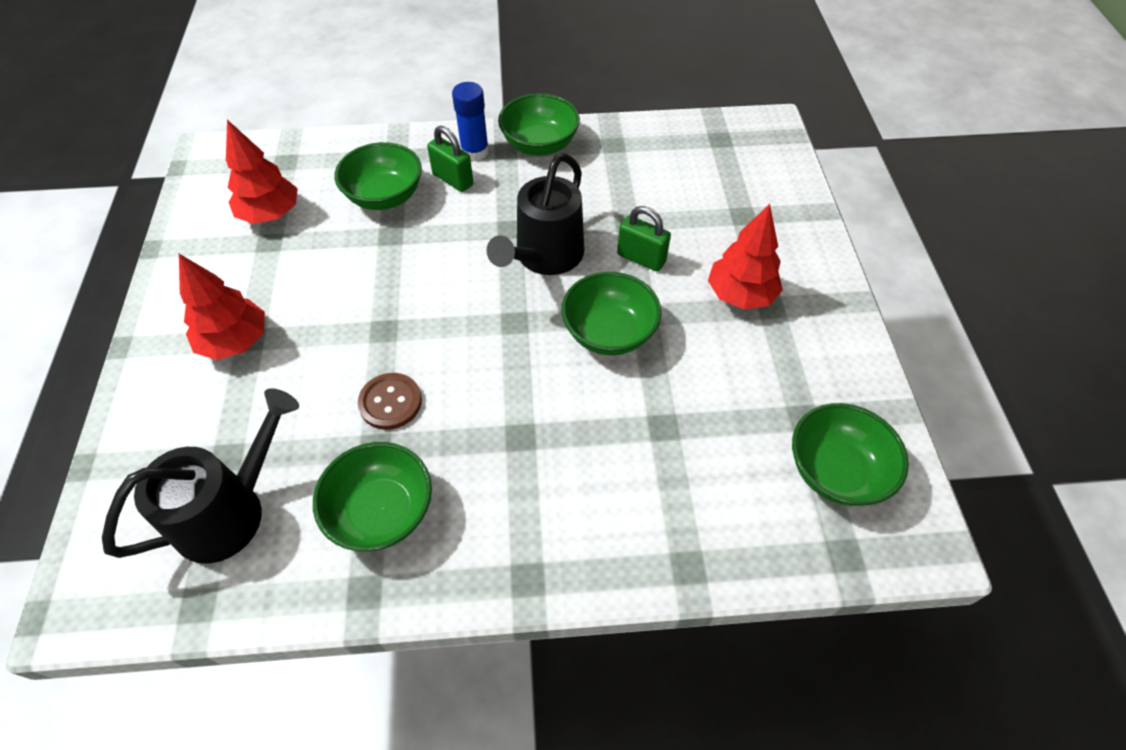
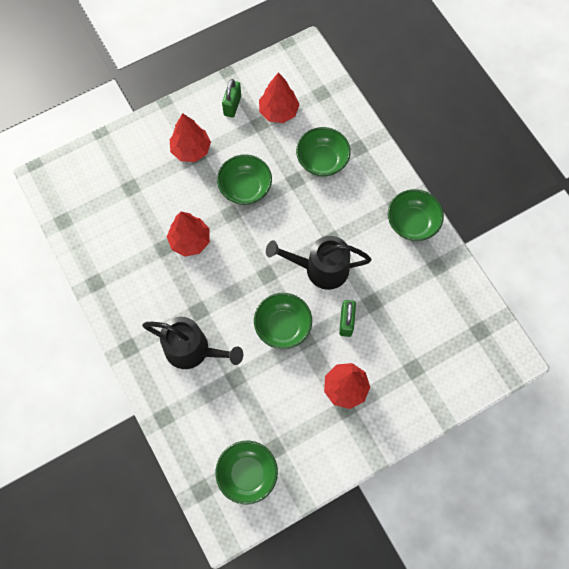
camera: 65 degrees right, 15 degrees up
(231, 510) = (107, 207): black watering can -> black watering can (193, 350)
(382, 512) = (133, 269): green bowl -> green bowl (245, 188)
(390, 402) = (190, 241): brown button -> red tree
(453, 179) = (355, 189): green padlock -> green padlock (232, 105)
(475, 151) = (385, 189): blue glue stick -> none

